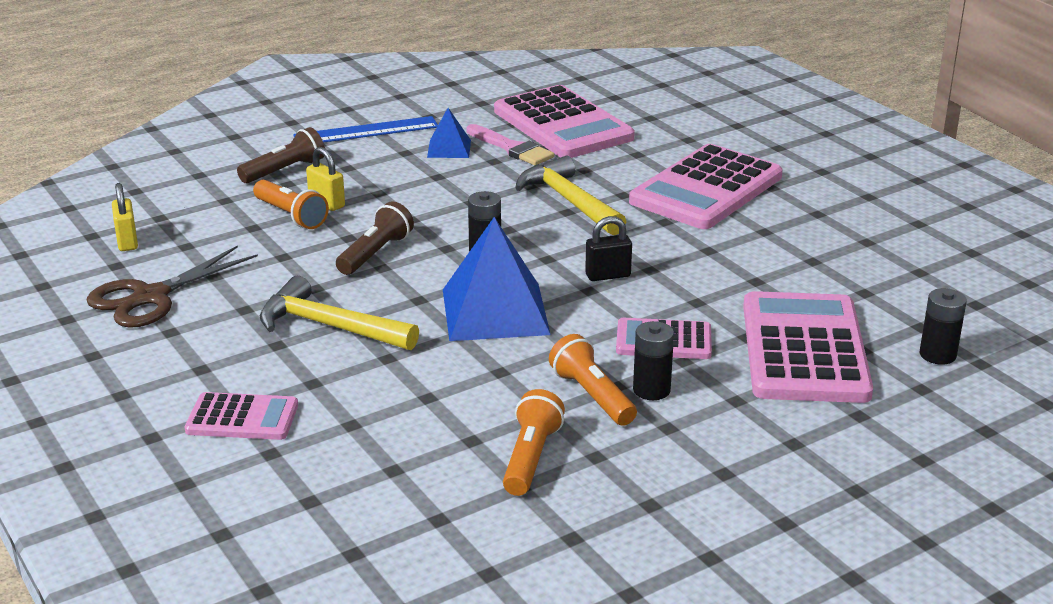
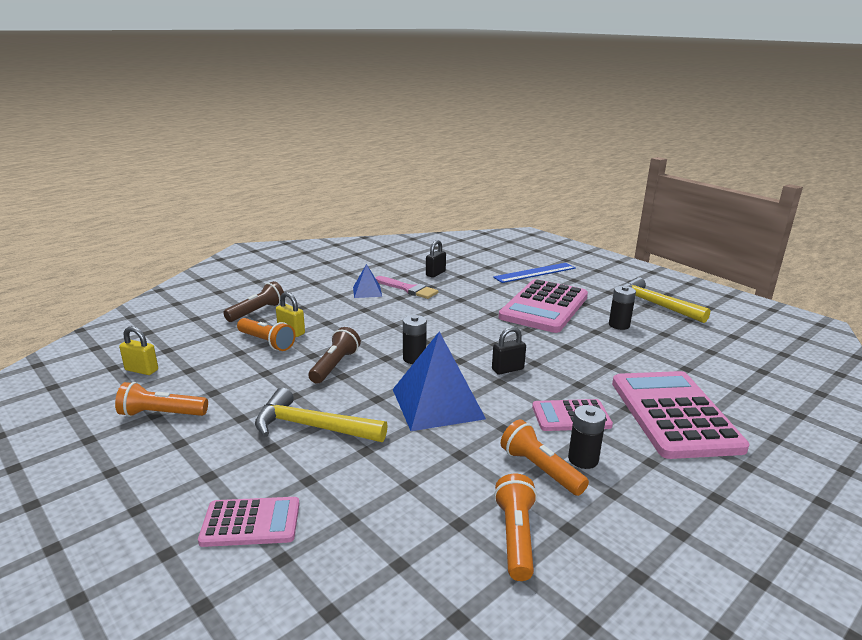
camera: 10 degrees left, 5 degrees down
(127, 242) = (141, 370): yellow padlock -> yellow padlock turned 45 degrees counterclockwise
(151, 297) = (161, 414): brown scissors -> orange flashlight
(366, 131) = (309, 284): blue ruler -> blue ruler (535, 273)
(562, 125) = (435, 273): pink calculator -> black padlock
(569, 201) = (459, 320): yellow hammer -> yellow hammer (654, 304)
(937, 355) = (766, 410): black battery -> black battery (619, 325)

